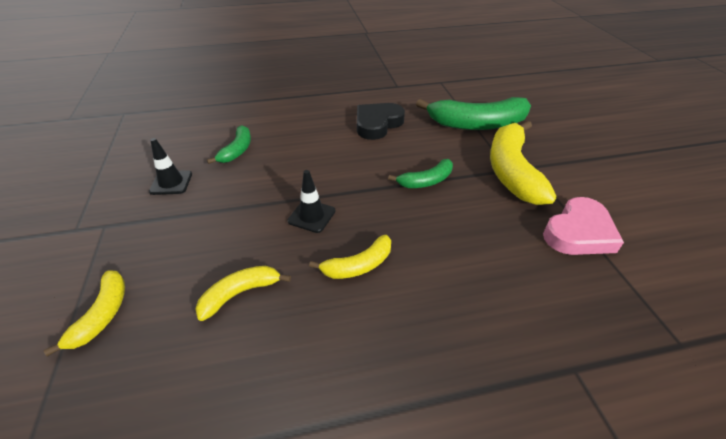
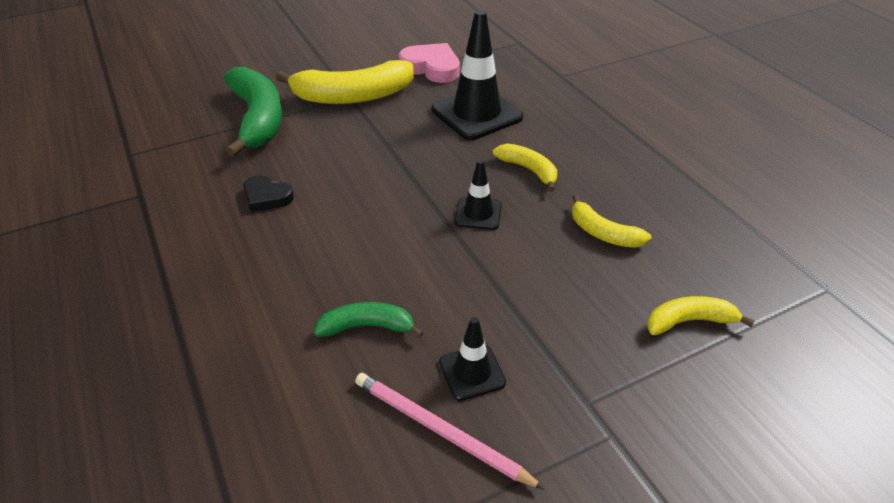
camera: 105 degrees left, 0 degrees up
(148, 165) = (440, 430): none -> pink pencil
(377, 124) = (267, 197): black heart -> black heart, size x0.63
(426, 181) = (387, 145): green banana -> none
(473, 249) = (476, 114): none -> black traffic cone

